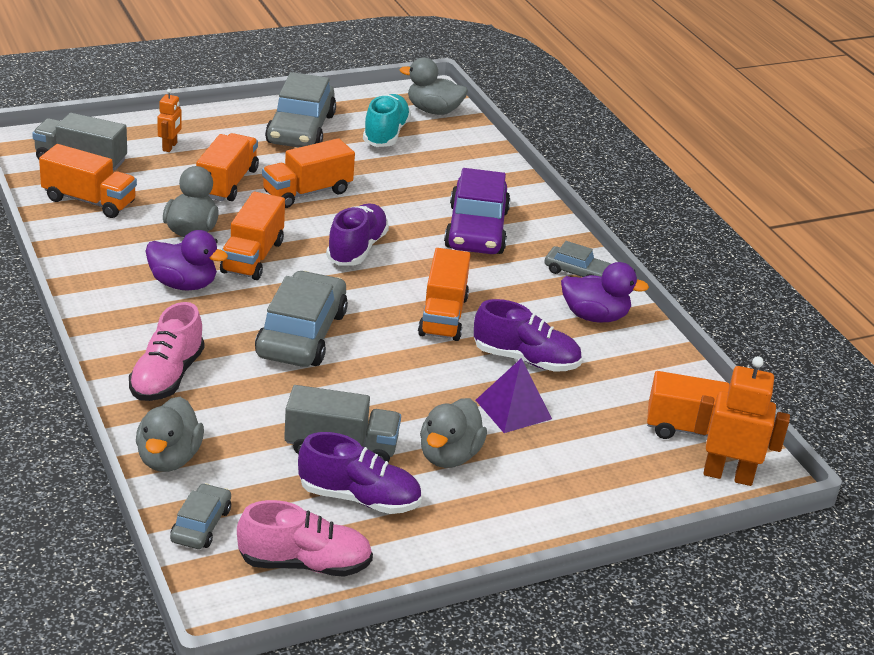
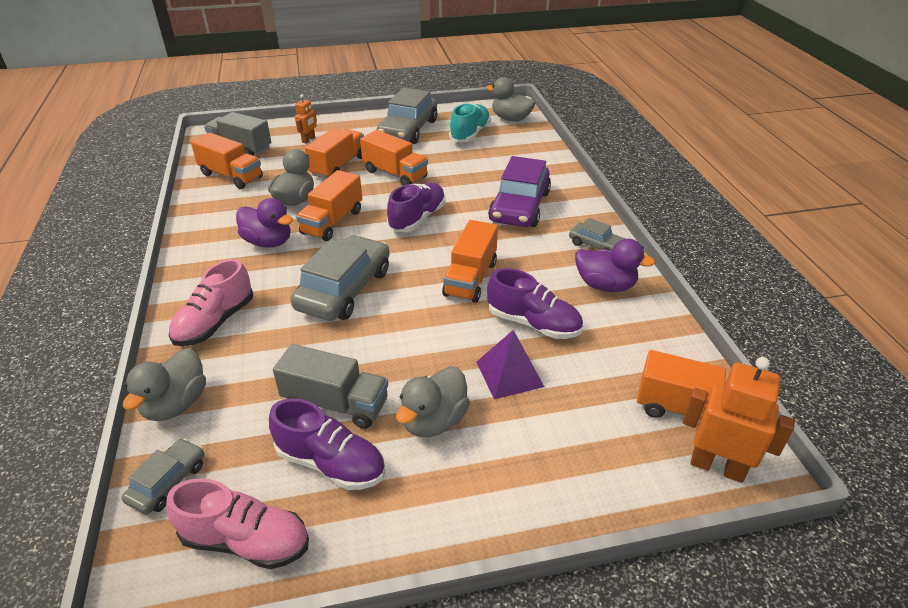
camera: 15 degrees right, 5 degrees up
(307, 192) = (395, 174): orange truck -> orange truck turned 120 degrees counterclockwise

